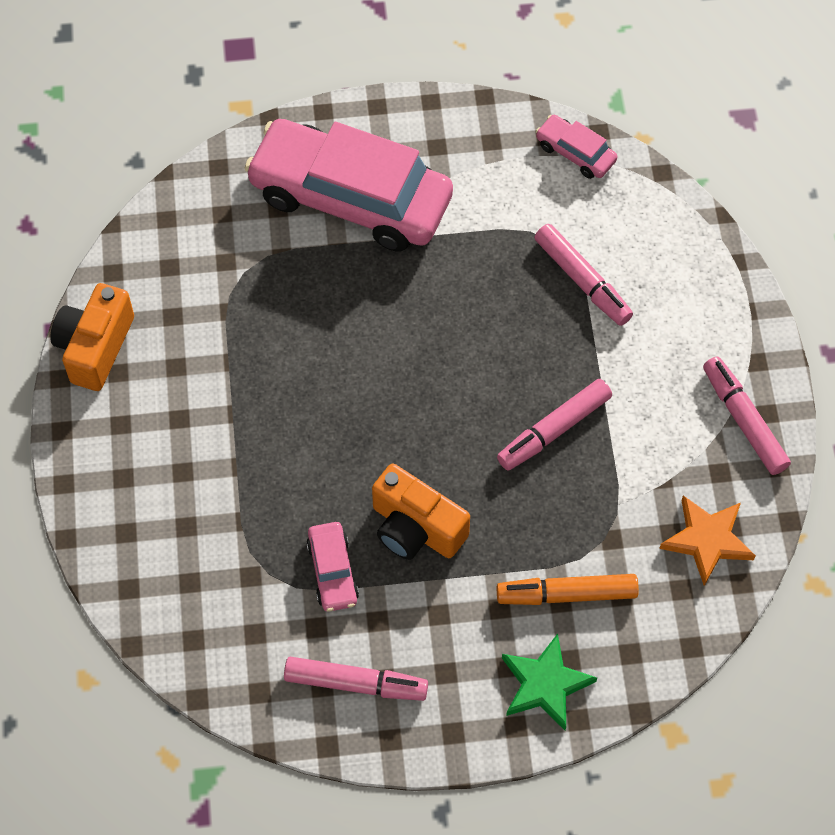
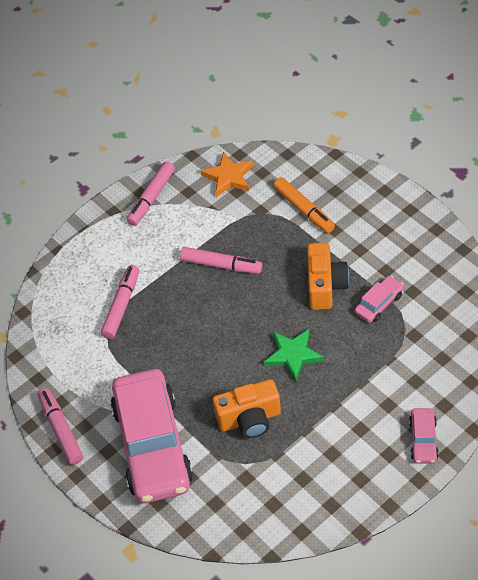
camera: 120 degrees left, 10 degrees down
(95, 347) = (356, 502): orange camera -> orange camera (249, 419)
(355, 683) = (424, 258): pink marker -> pink marker (61, 430)
(545, 684) = (355, 191): green star -> green star (293, 355)
(575, 153) = (38, 358): pink car -> pink car (423, 440)

